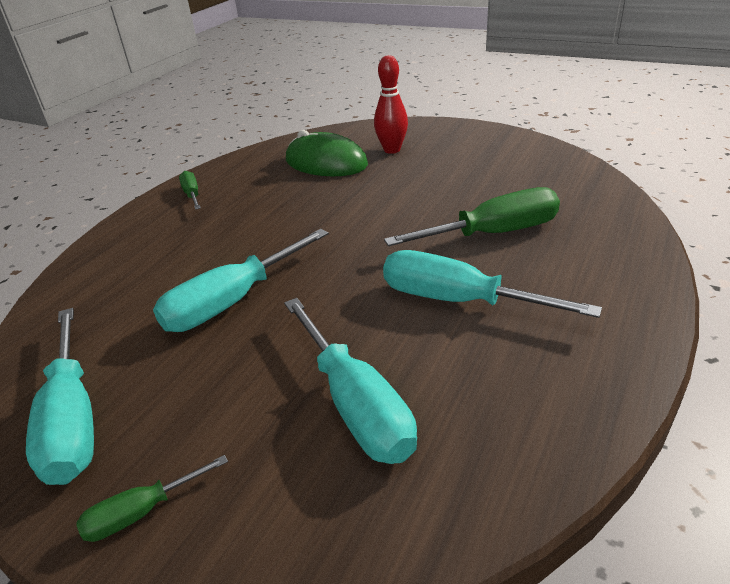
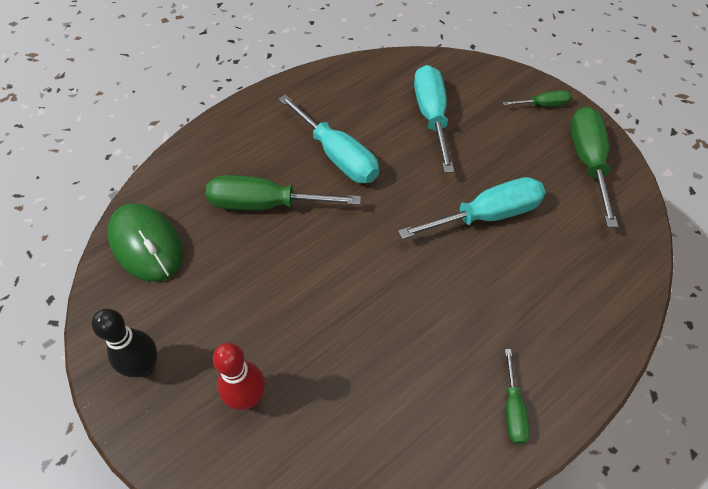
camera: 160 degrees left, 20 degrees up
(73, 420) = (587, 162): turquoise screwdriver -> green screwdriver
(326, 162) = (337, 407): green mouse -> green mouse (146, 244)
(476, 140) = (144, 367): none -> black bowling pin

